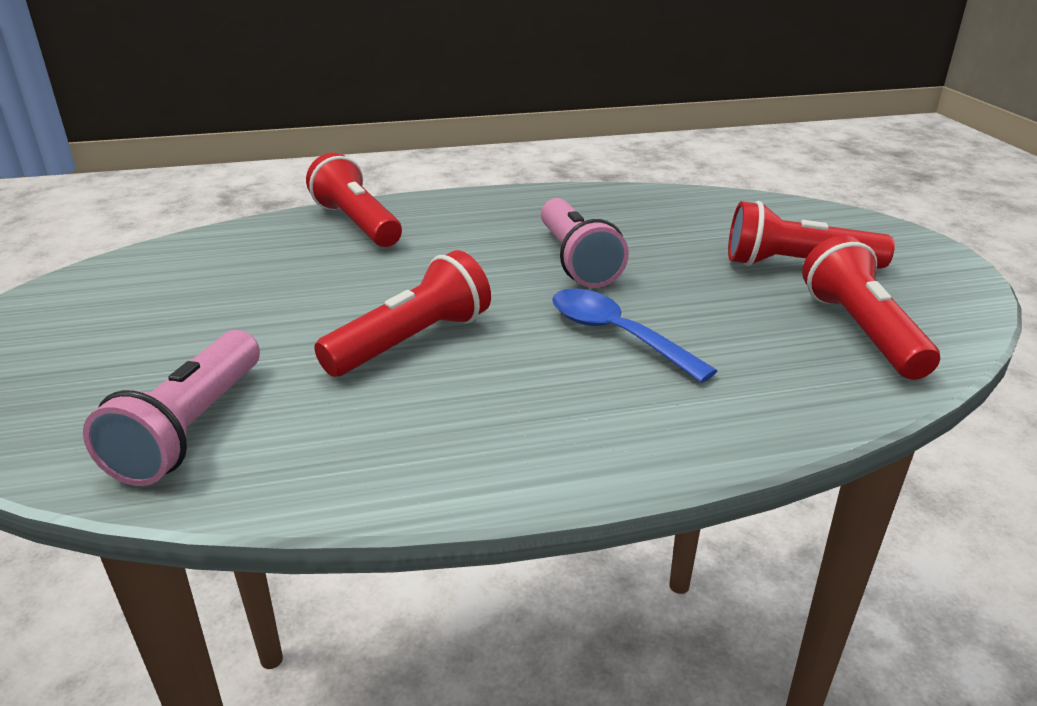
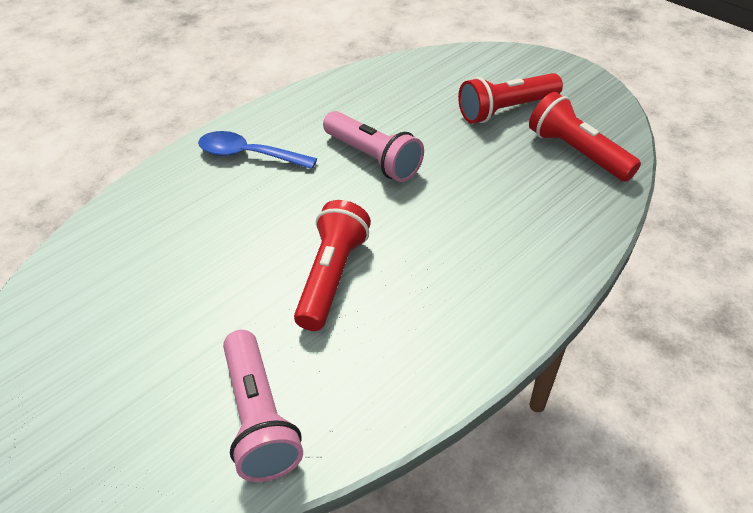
camera: 30 degrees left, 15 degrees up
(356, 224) = (182, 183): red flashlight -> none
(616, 335) = (451, 214): blue spoon -> blue spoon (248, 155)

